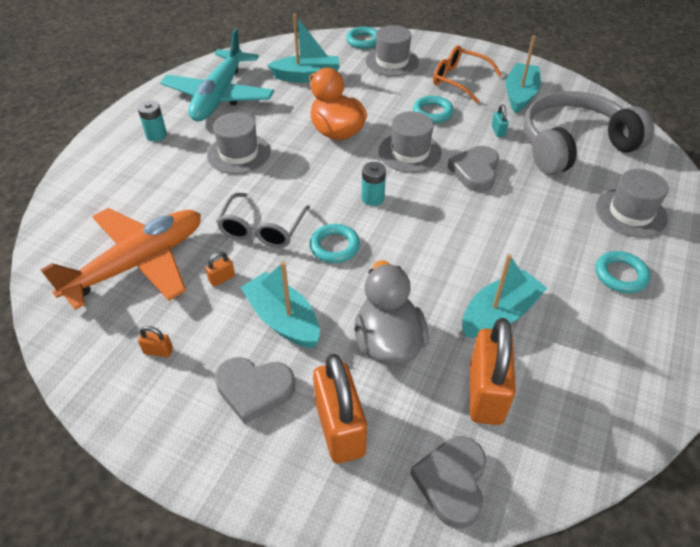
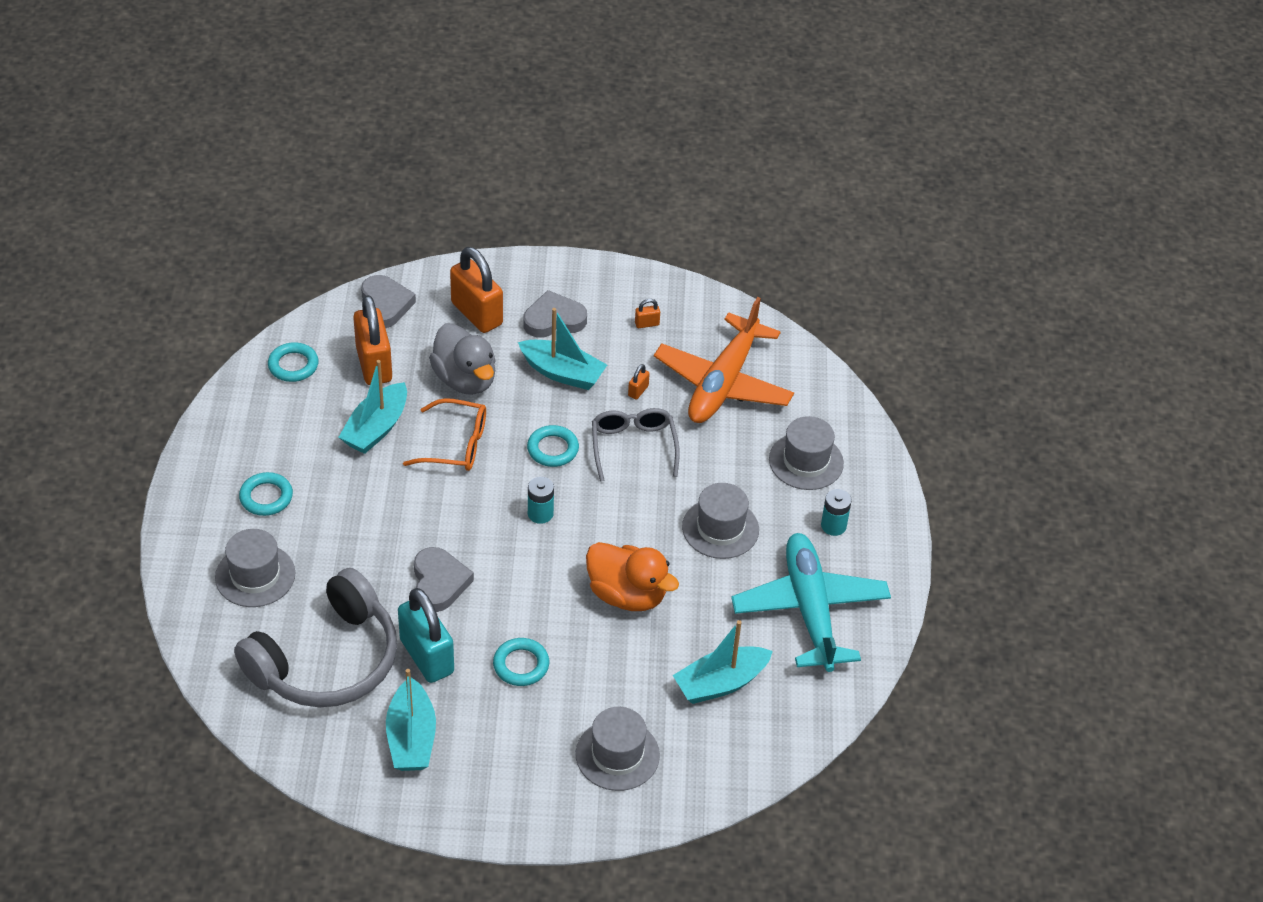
camera: 155 degrees right, 0 degrees up
(363, 41) = (683, 793): turquoise ring -> turquoise ring (293, 365)
(409, 152) = (525, 589): grey hat -> grey hat (806, 461)
(459, 80) = (505, 743): orange glasses -> orange glasses (456, 445)
(498, 131) = (427, 656): turquoise padlock -> turquoise padlock, size x2.46

